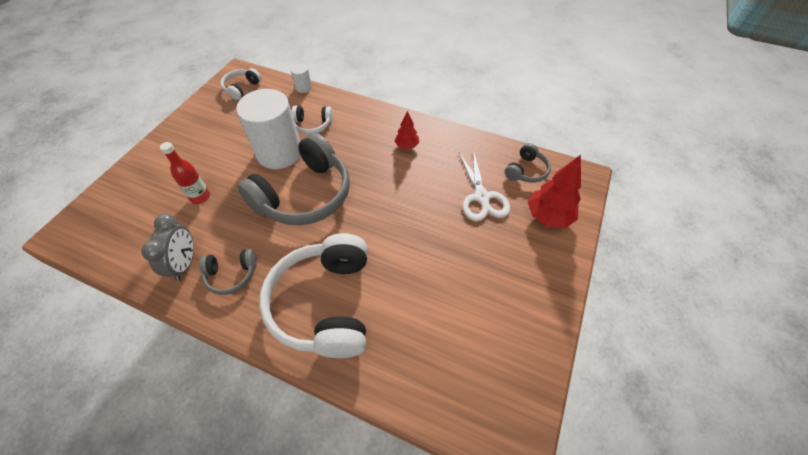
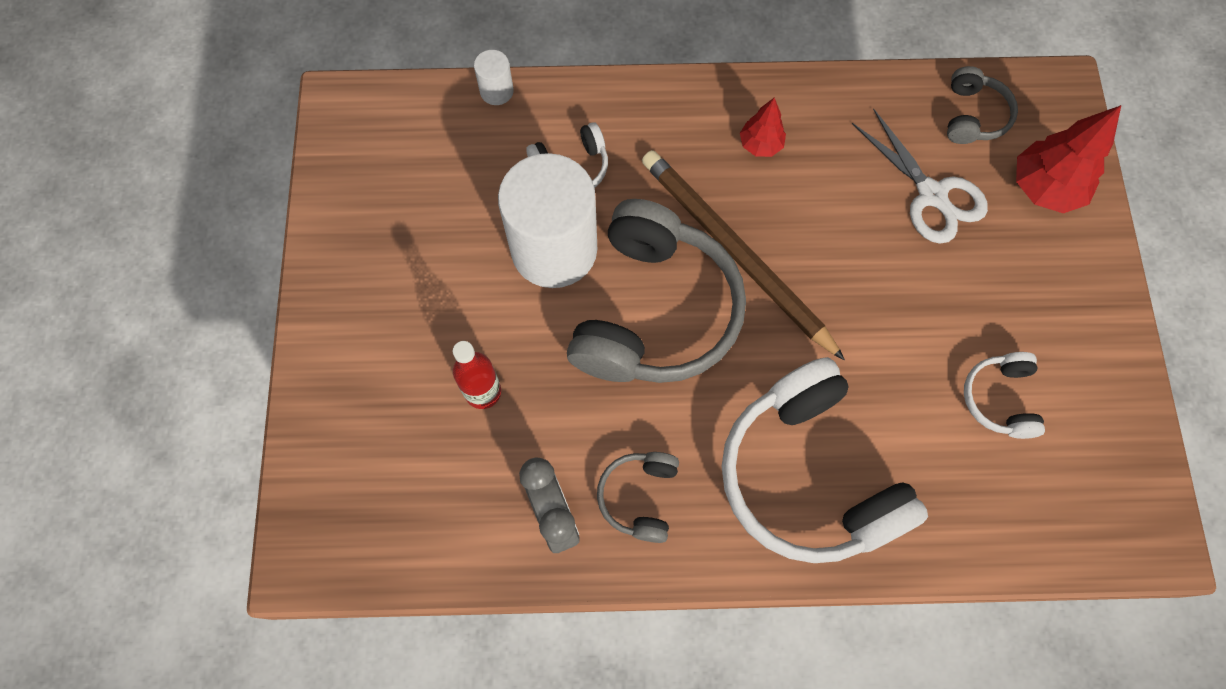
camera: 25 degrees left, 15 degrees up
(231, 275) = (639, 497): grey headphones -> grey headphones turned 135 degrees clockwise
(241, 88) = (378, 139): white headphones -> white headphones (1000, 399)
(362, 185) = (735, 252): none -> brown pencil

